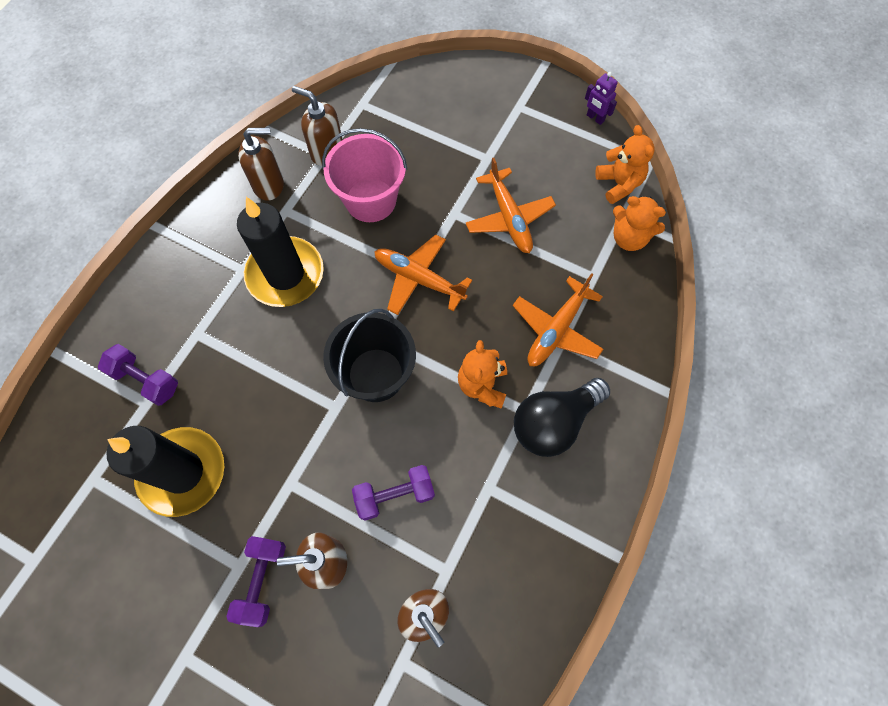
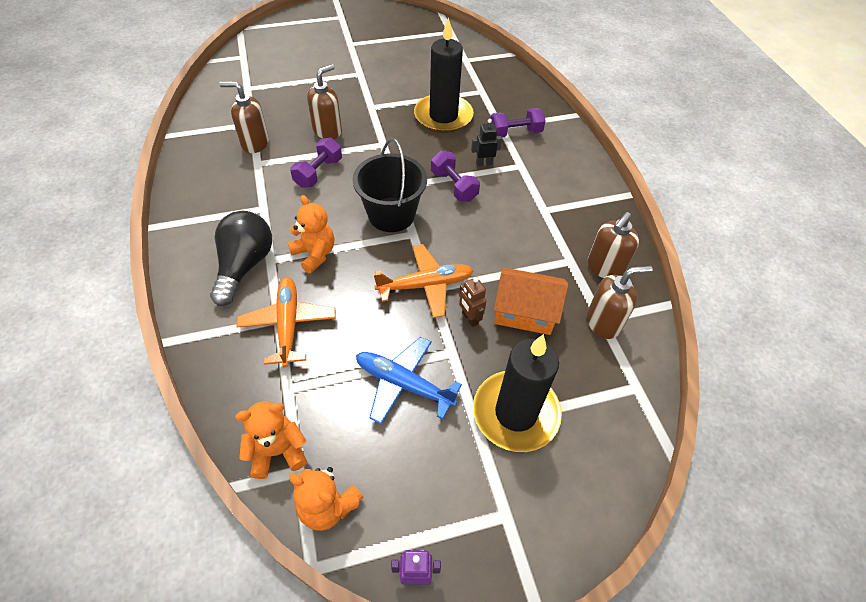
camera: 135 degrees right, 15 degrees down
(225, 366) = (484, 163): none -> black robot
(262, 580) = (353, 109): purple dumbbell -> purple dumbbell (454, 186)
(285, 274) = (515, 225): black candle -> black candle (515, 413)
(370, 200) = (525, 312): pink bucket -> orange house
(415, 227) = (469, 318): none -> brown robot
(509, 218) = (403, 384): orange plane -> blue plane

